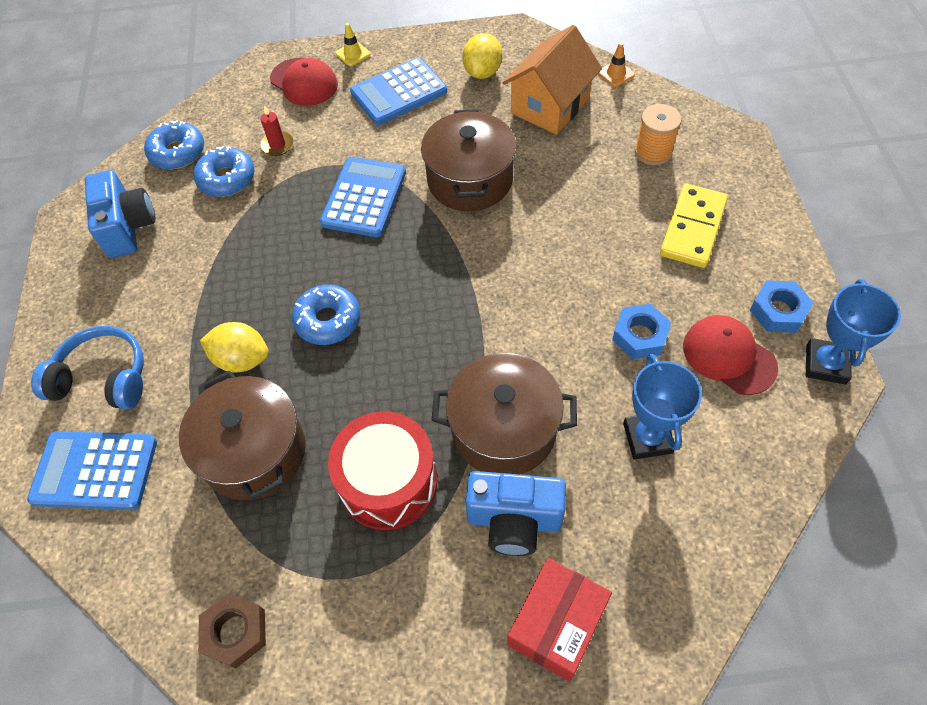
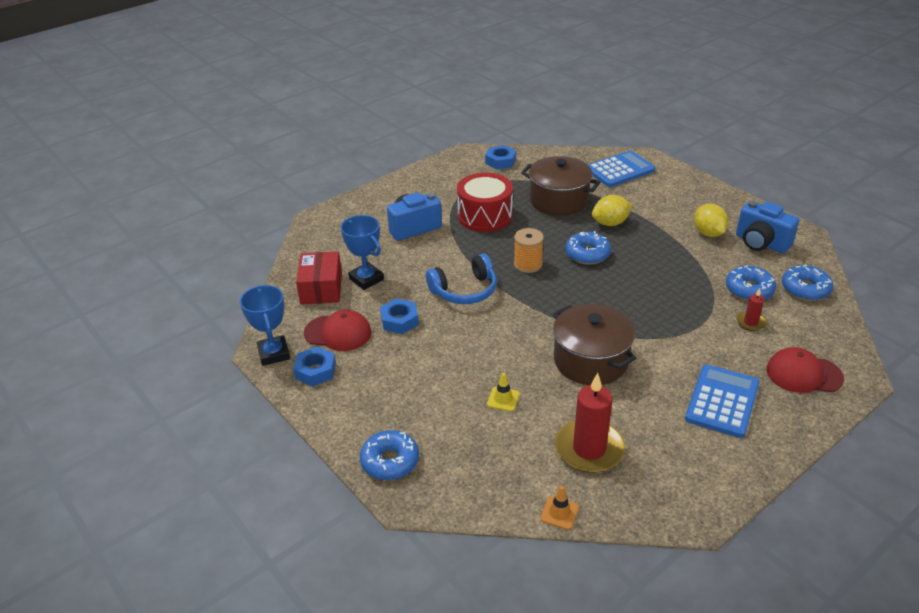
camera: 145 degrees right, 20 degrees down
(103, 378) = (665, 192): blue headphones -> blue headphones (464, 290)
(235, 632) = (500, 161): brown nut -> blue nut
(353, 54) = (804, 417): yellow traffic cone -> yellow traffic cone (503, 399)
(364, 197) = (648, 318): blue calculator -> none
(482, 72) = (678, 454): yellow lemon -> yellow lemon (708, 233)
(503, 429) = (446, 253): brown pot -> none
(550, 106) = (589, 449): orange house -> red candle
(557, 624) = (370, 209): red box -> red box (321, 288)
(653, 152) = (470, 447): orange spool -> orange spool (528, 264)
(693, 228) = (402, 399): yellow domino -> none
(737, 172) = (390, 461): none -> blue donut

